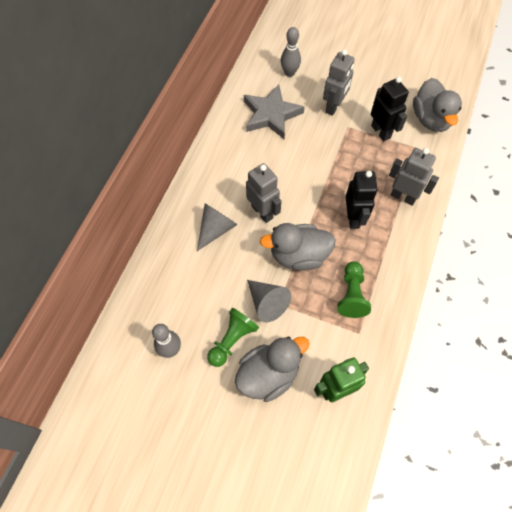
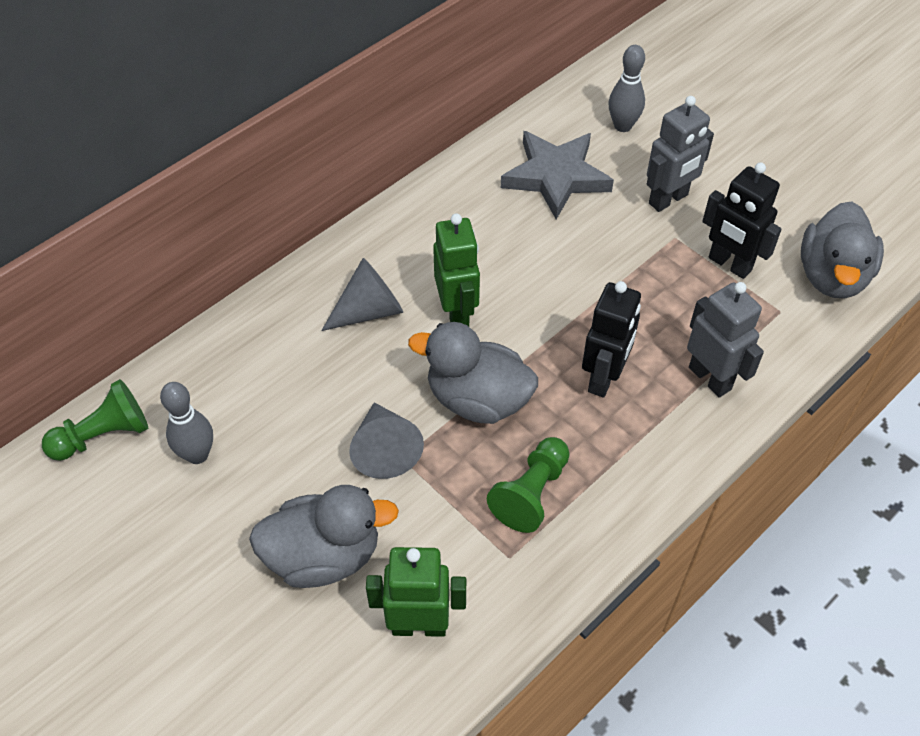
camera: 25 degrees right, 10 degrees down
(232, 340) = (297, 480): green pawn -> green pawn (103, 435)
(262, 212) = (457, 313): grey robot -> green robot
(381, 131) = (729, 264): black robot -> black robot turned 135 degrees clockwise

